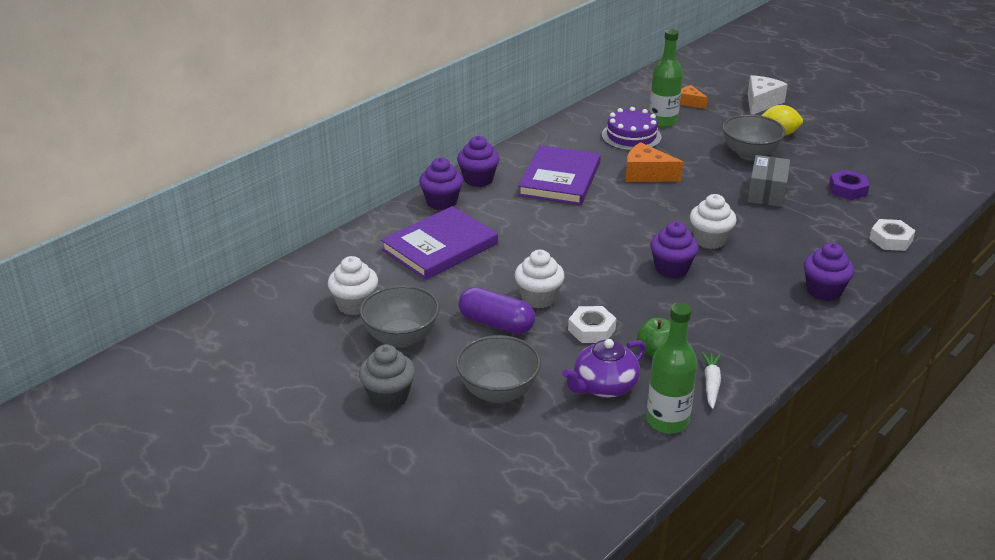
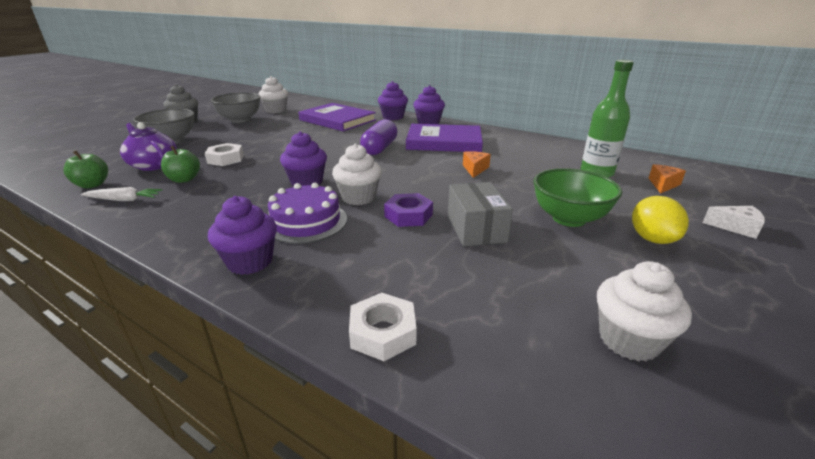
camera: 80 degrees right, 5 degrees down
(496, 323) = (245, 136): purple capsule -> purple capsule (379, 148)
(538, 298) = (272, 144): white cupcake -> white cupcake (628, 340)
(631, 136) = (546, 161): purple cake -> purple cake (306, 221)
(646, 174) = (475, 169): orange cheese -> orange cheese, size x0.62
(667, 421) = (92, 185): green bottle -> green apple
(750, 154) = (569, 218): grey bowl -> green bowl
(761, 103) = (735, 227): white cheese -> white cheese, size x0.62
(766, 193) = (476, 228): grey box -> grey box turned 75 degrees clockwise
(847, 189) = (528, 295): purple nut -> purple nut (408, 215)

